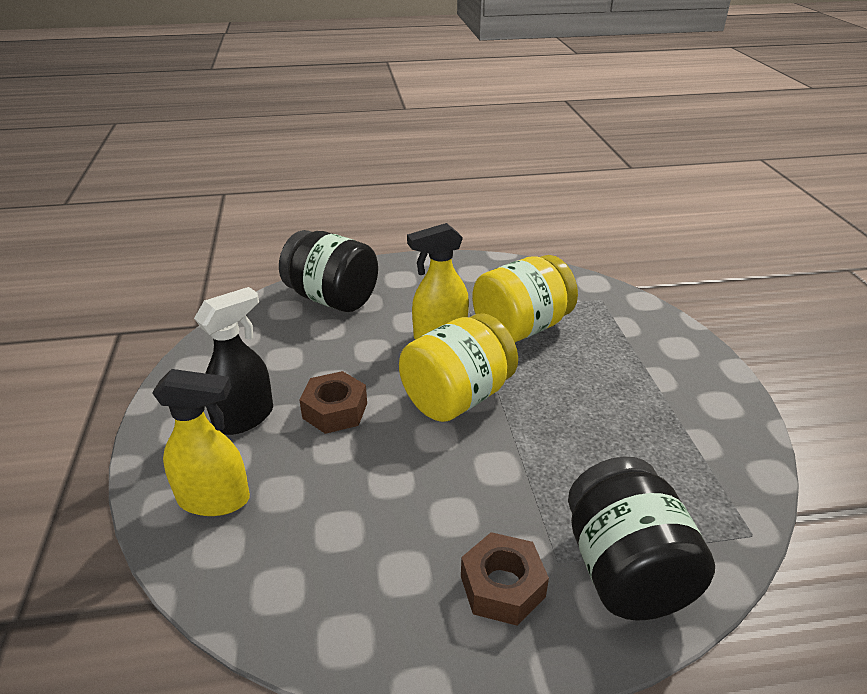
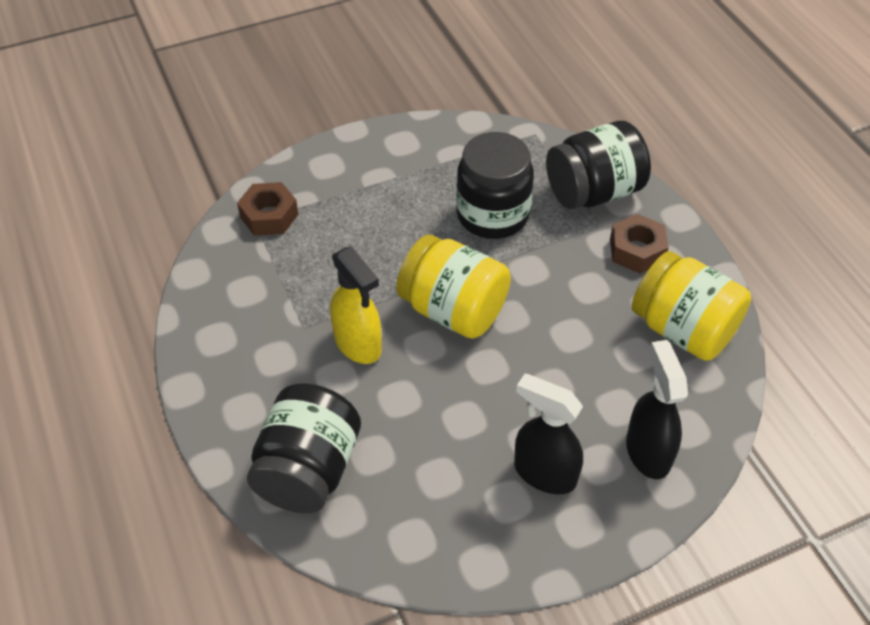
camera: 105 degrees left, 15 degrees up
(215, 499) = (648, 451): yellow spray bottle -> black spray bottle
(335, 410) = (506, 400): brown nut -> brown nut (269, 216)
(521, 328) = (325, 279): yellow jar -> yellow jar (683, 330)
(591, 455) = (492, 215): none -> black jar

